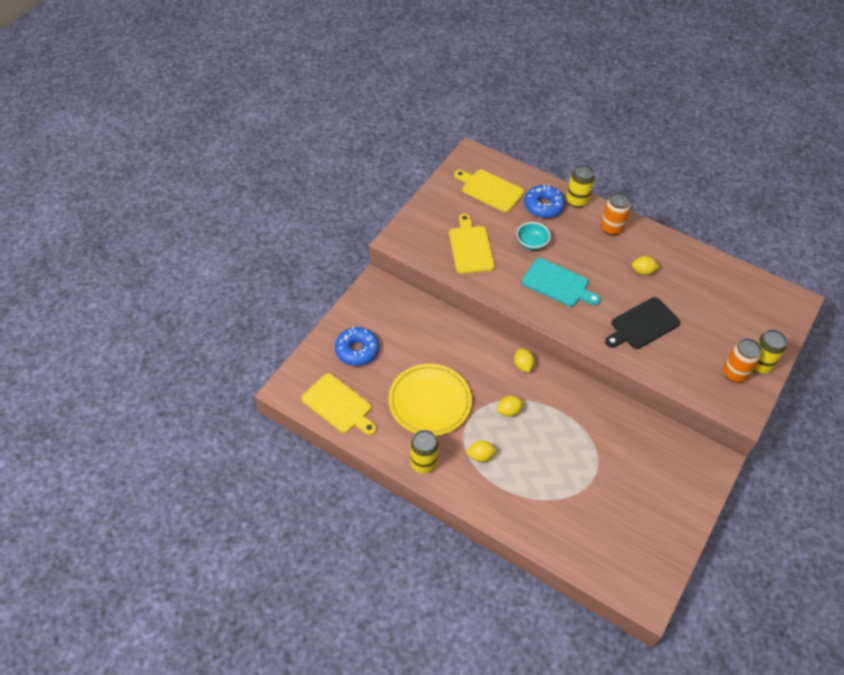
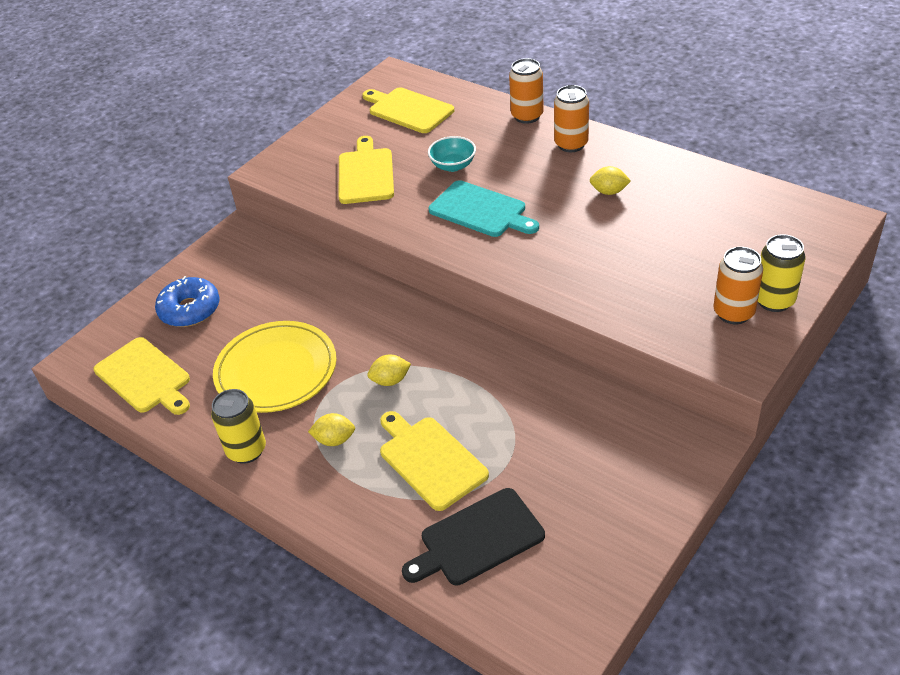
camera: 10 degrees right, 10 degrees down
(523, 365) = (423, 322): yellow lemon -> none
(543, 206) = (479, 124): blue donut -> none
(545, 471) = (430, 460): none -> yellow cutting board
(577, 201) = (527, 116): yellow can -> orange can
(642, 325) = (598, 255): black cutting board -> black cutting board (477, 539)

